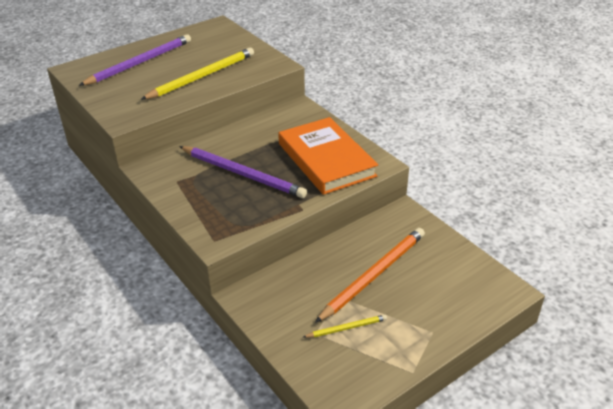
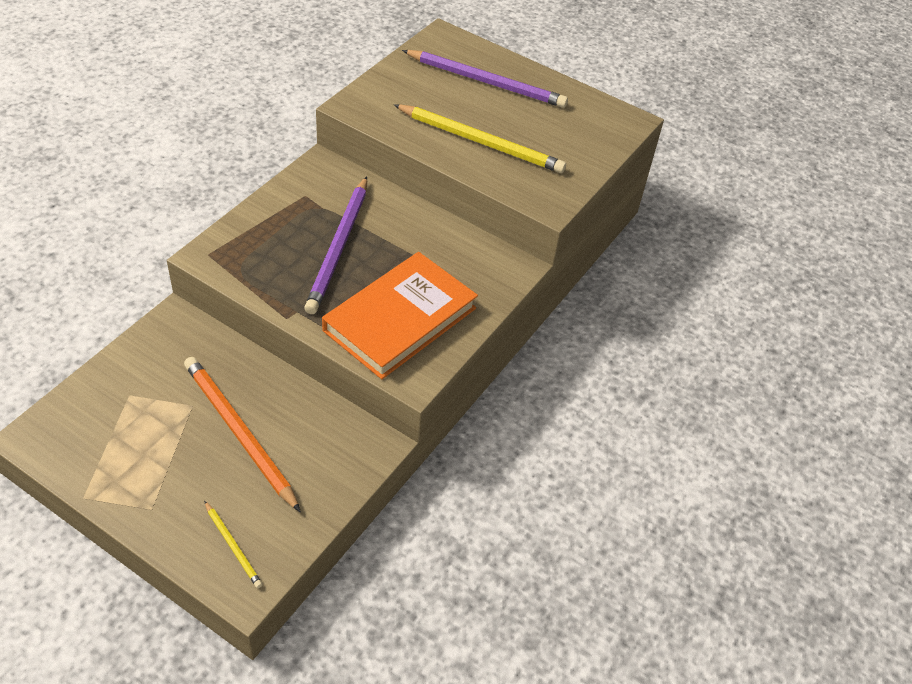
camera: 65 degrees right, 10 degrees up
(347, 328) = (142, 422): yellow pencil -> yellow pencil (233, 546)
(374, 275) = (239, 433): orange pencil -> orange pencil turned 150 degrees counterclockwise

